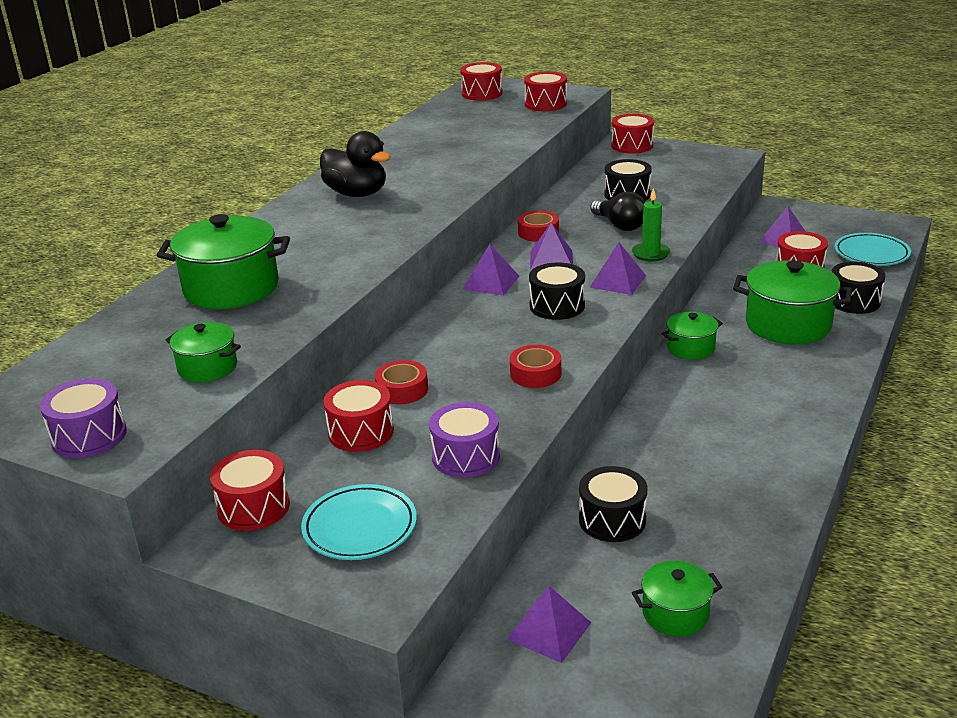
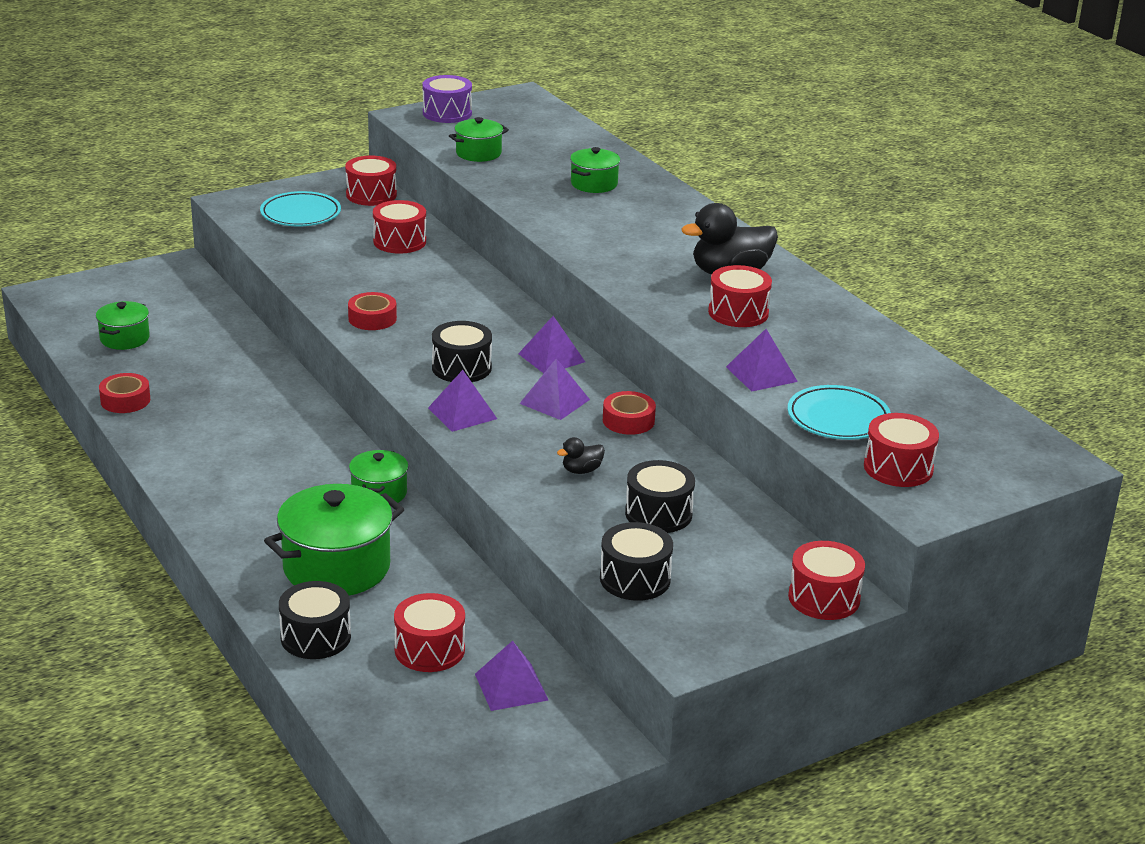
camera: 120 degrees right, 0 degrees up
(231, 288) = (594, 184): green pot -> green pot, size x0.55
(402, 390) = (431, 268): red tape -> red tape (125, 400)
(466, 456) = (315, 262): purple drum -> none
(482, 93) = (1002, 444): red drum -> red drum (738, 312)
(549, 631) = (180, 300): purple pyramid -> purple pyramid (761, 374)
(612, 520) = (231, 356): black drum -> black drum (635, 579)
(620, 225) = (581, 470): black light bulb -> black duck
(650, 254) = (491, 455): green candle -> none
(871, 254) = (388, 727): turquoise plate -> turquoise plate (838, 419)

